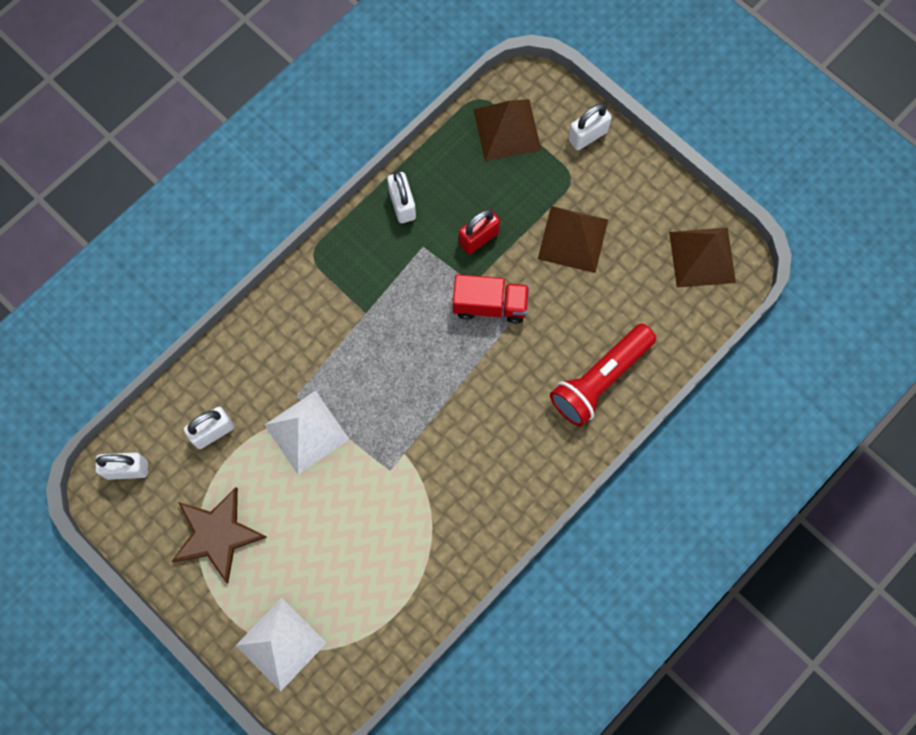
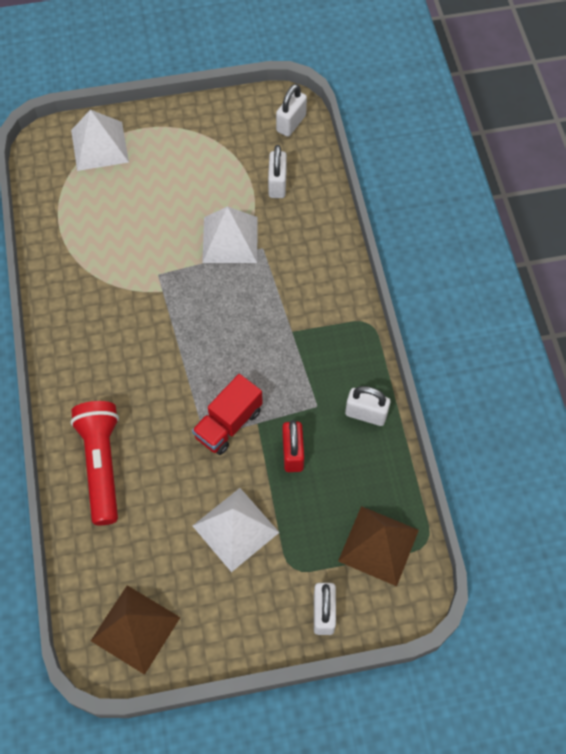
camera: 125 degrees right, 10 degrees down
(217, 534) = (202, 149): brown star -> none
(573, 239) = (235, 529): brown pyramid -> white pyramid

